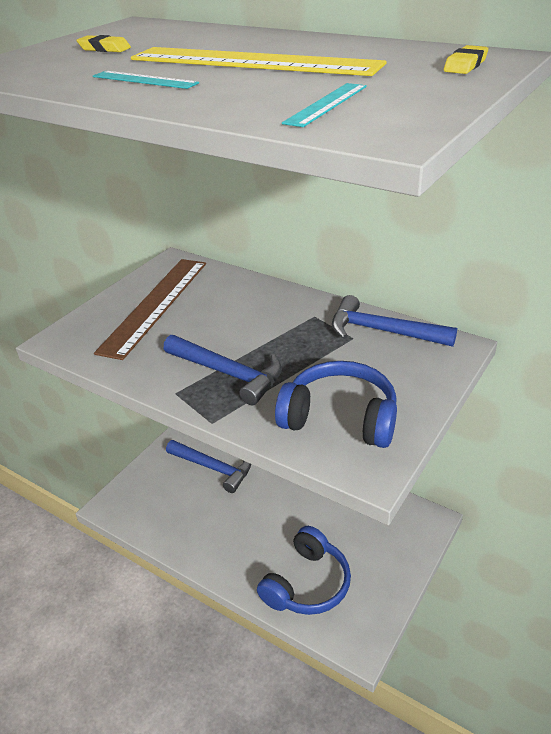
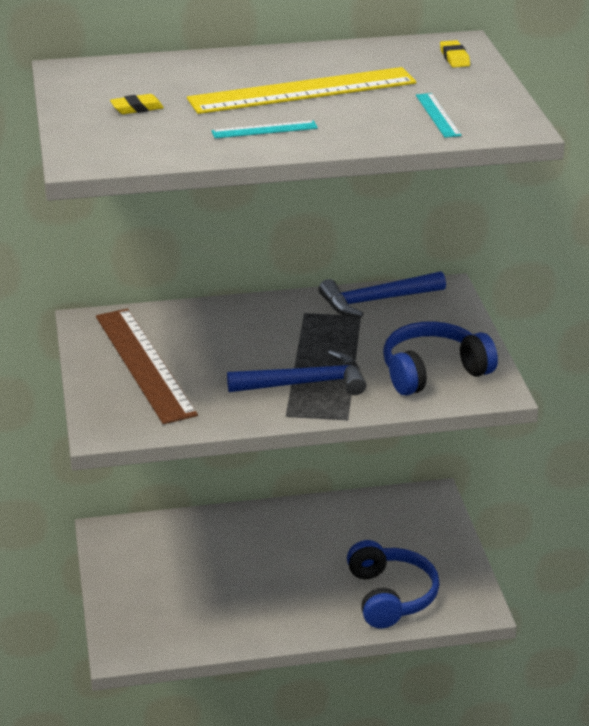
camera: 45 degrees left, 5 degrees down
(213, 468) = (184, 563): blue hammer -> none

